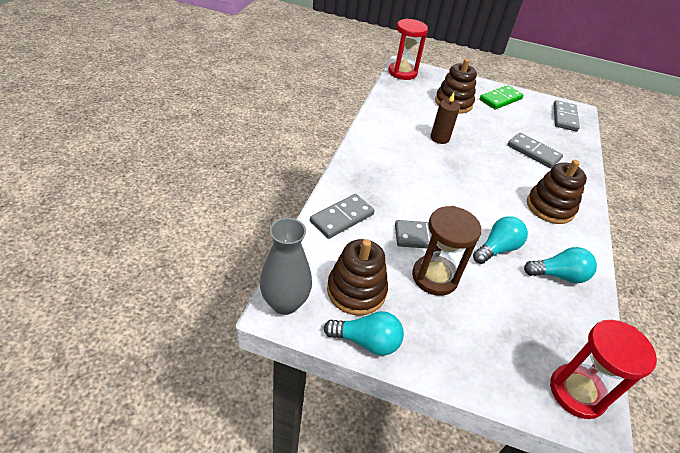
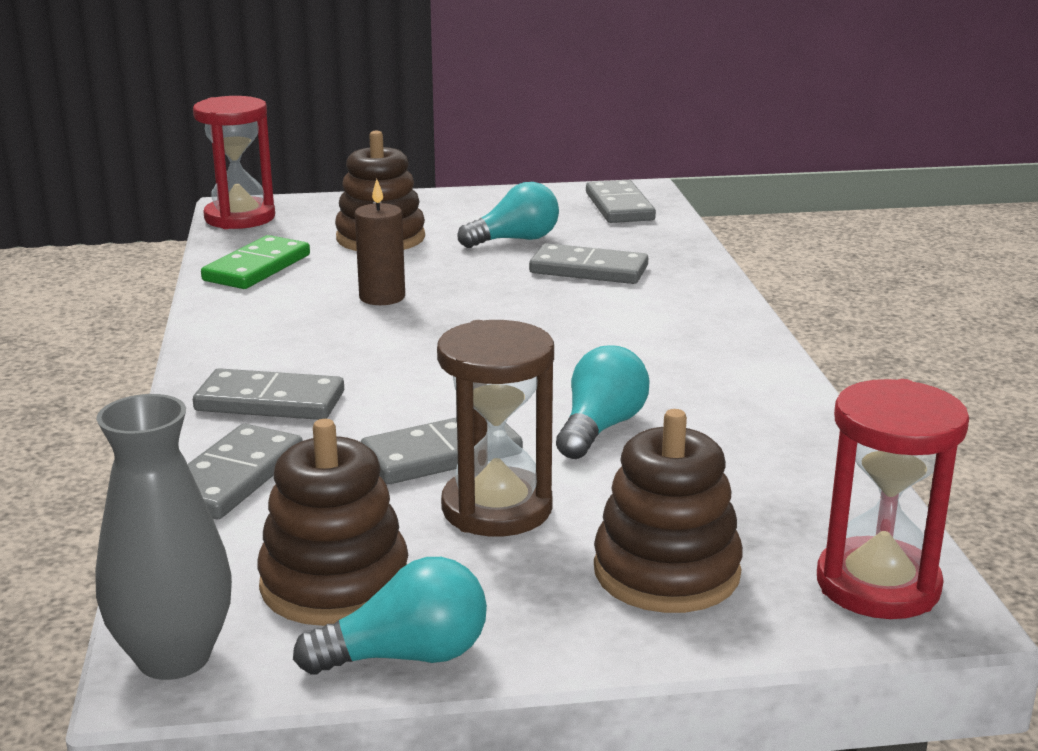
camera: 20 degrees left, 20 degrees down
(372, 181) = (270, 401): none -> grey domino
(500, 99) = (476, 210): green domino -> green domino (257, 268)
(550, 207) = (668, 339): brown stacking toy -> brown stacking toy (666, 572)
(558, 275) = (743, 430): turquoise light bulb -> turquoise light bulb (515, 240)

